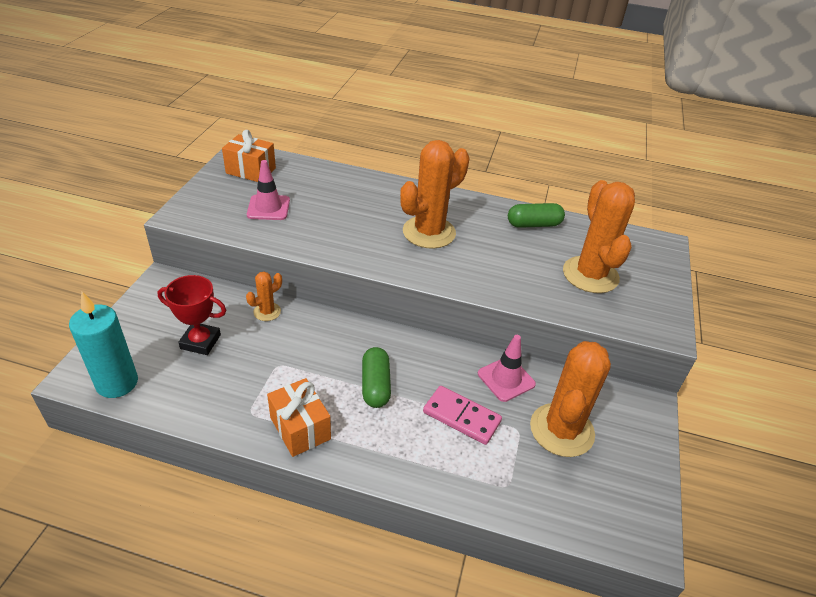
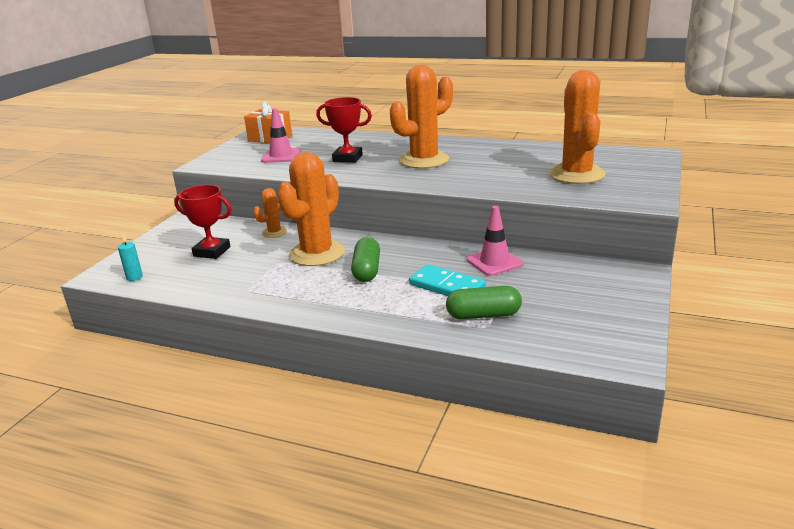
camera: 10 degrees right, 15 degrees down
(117, 383) = (134, 277): turquoise candle -> turquoise candle, size x0.44
(300, 428) = (291, 297): orange gift -> none
(344, 220) = (347, 158): none -> red trophy
(461, 417) = (446, 286): pink domino -> turquoise domino
(533, 224) = (525, 150): green capsule -> green capsule (483, 315)
(561, 430) = (546, 291): orange cactus -> orange cactus (317, 253)

